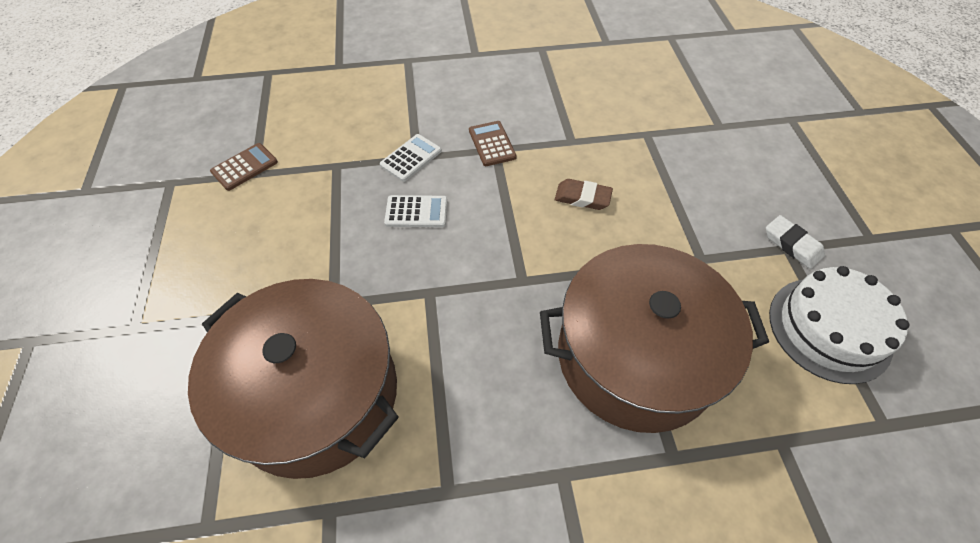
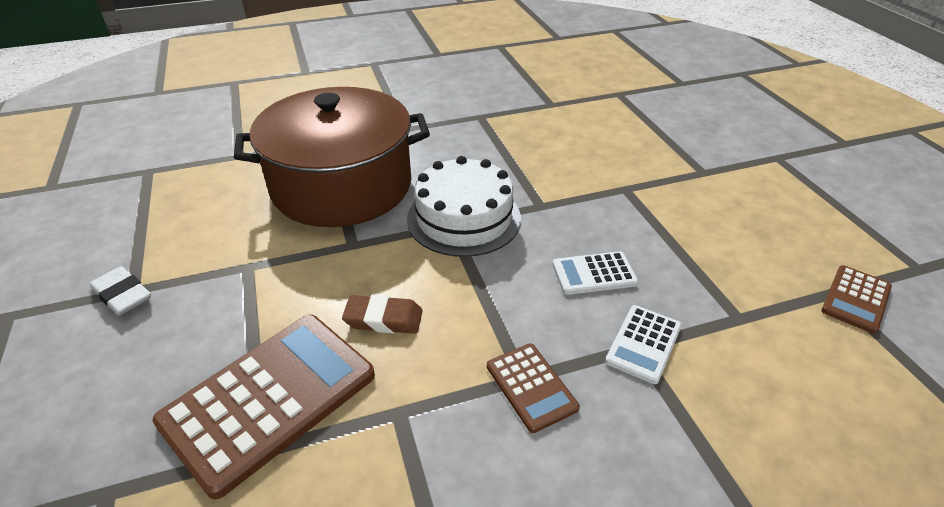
camera: 170 degrees right, 15 degrees down
(316, 394) = (596, 141): brown pot -> none
(649, 157) = (269, 398): none -> brown calculator
(829, 328) = (143, 222): white cake -> white cake (464, 218)

